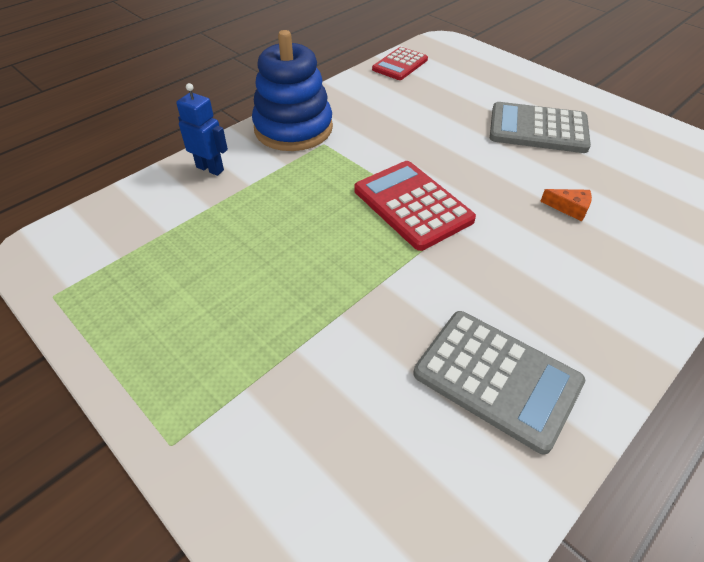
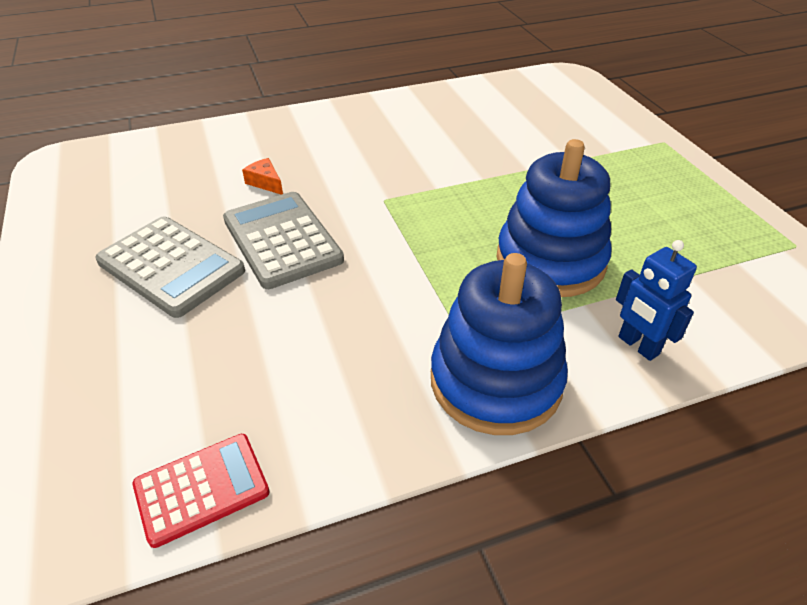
camera: 155 degrees left, 5 degrees down
(283, 210) = (550, 261): none -> blue stacking toy
(412, 205) = (408, 226): red calculator -> none
(496, 378) = (442, 118): grey calculator -> grey calculator (282, 240)

